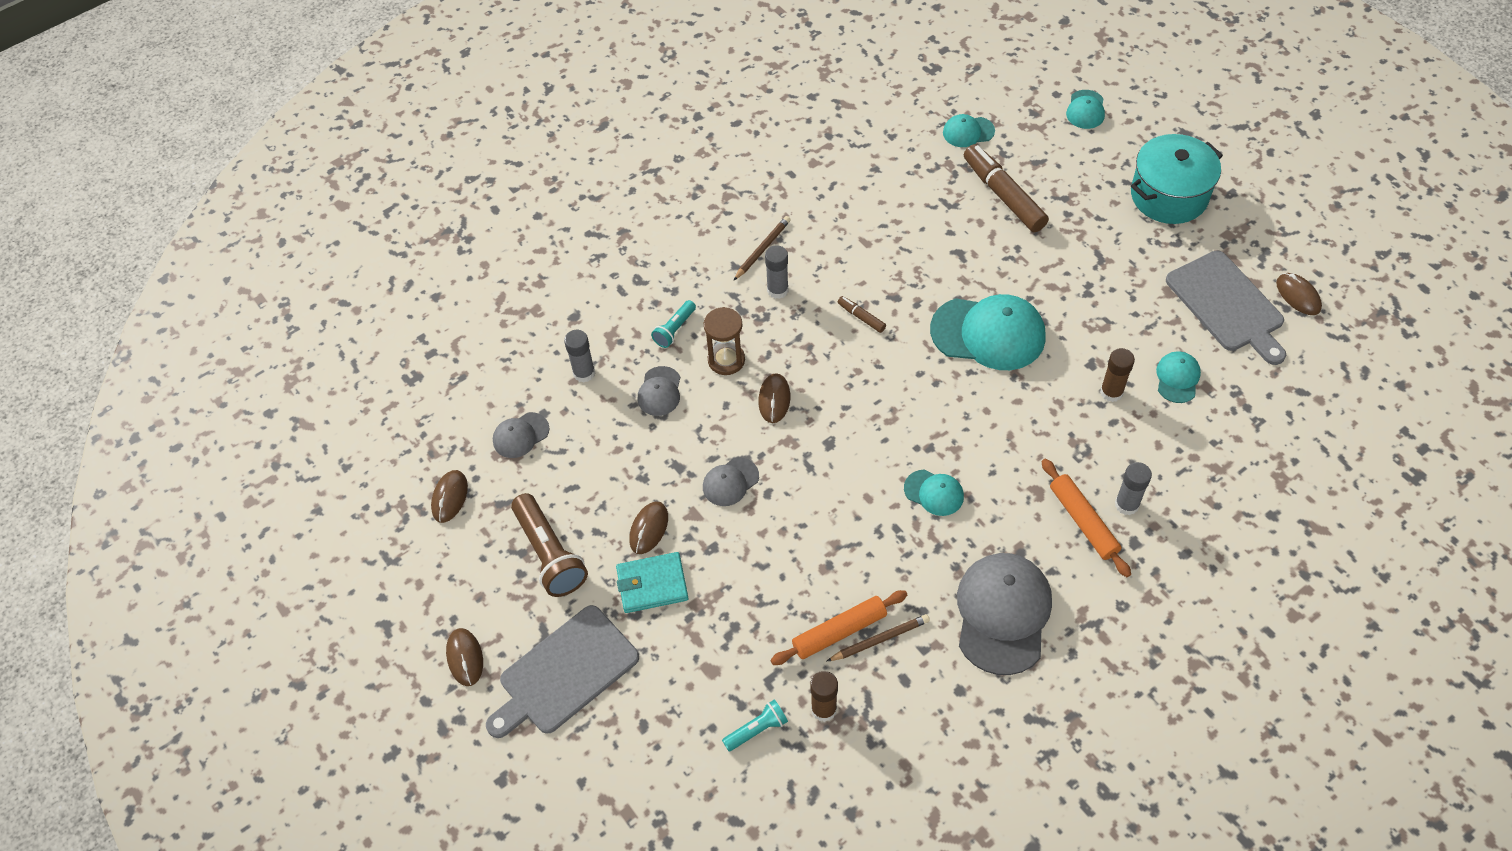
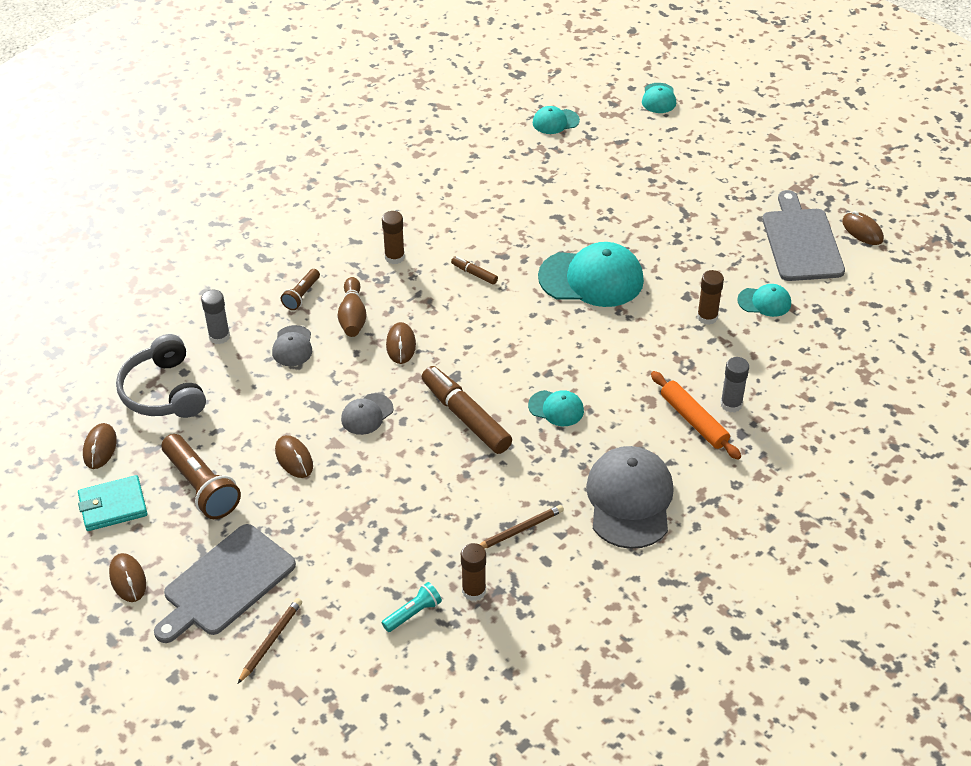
camera: 10 degrees left, 10 degrees down
(520, 435) = (163, 391): grey cap -> grey headphones
(649, 529) = (294, 458): brown mouse -> brown mouse turned 45 degrees counterclockwise
(652, 584) = (302, 503): turquoise wallet -> turquoise wallet (113, 506)
(674, 330) = (301, 295): turquoise flashlight -> brown flashlight
(726, 360) = (352, 316): brown hourglass -> brown bowling pin
(763, 249) = (377, 225): brown pencil -> brown pencil (271, 641)
(777, 290) = (394, 257): grey glue stick -> brown glue stick
(839, 632) = (481, 527): orange rolling pin -> none
(1003, 195) = (592, 169): brown marker -> brown marker (465, 417)
(1169, 195) = (740, 160): turquoise pot -> none
(1177, 378) = (764, 302): turquoise cap -> turquoise cap turned 90 degrees clockwise
(1227, 305) = (801, 242): grey cutting board -> grey cutting board turned 150 degrees counterclockwise

